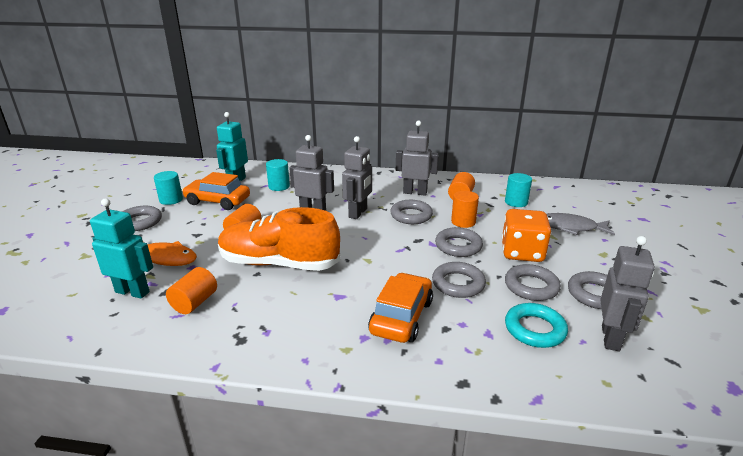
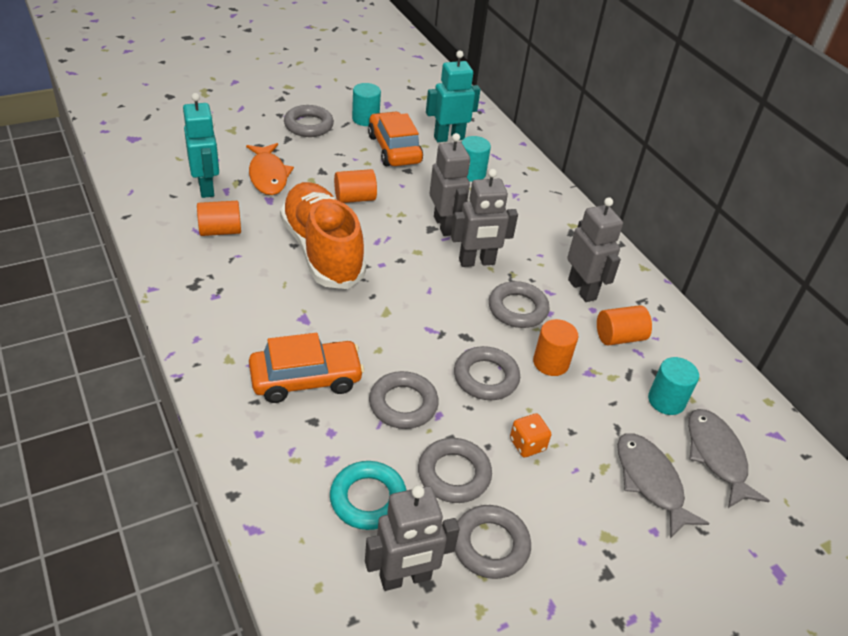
camera: 50 degrees right, 15 degrees up
(522, 252) = (527, 444): orange dice -> orange dice, size x0.51
(562, 204) = (716, 456): none -> grey fish

